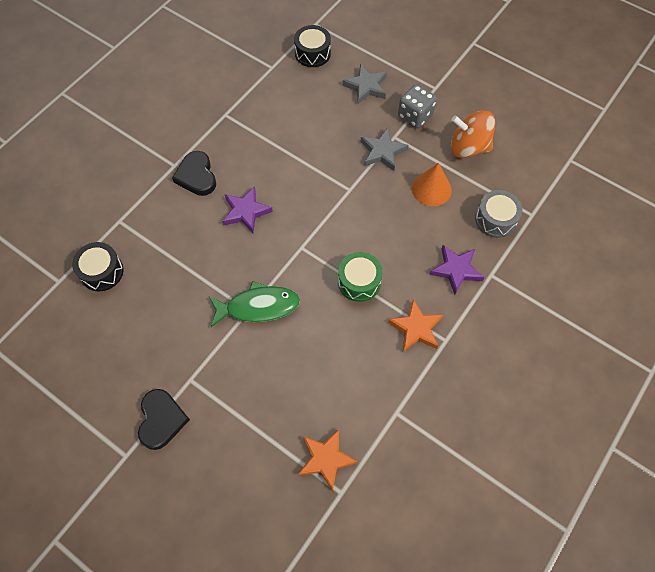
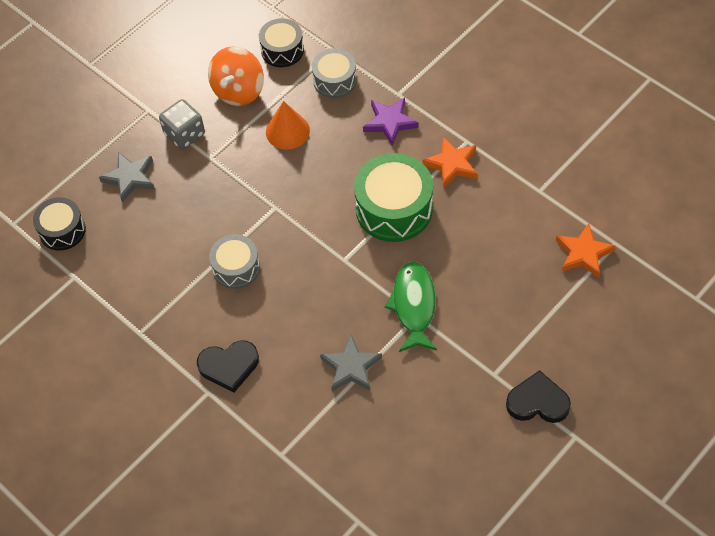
camera: 80 degrees left, 5 degrees down
(102, 272) = (350, 471): black drum -> black drum (282, 50)
(246, 211) = (289, 314): purple star -> none
(287, 169) = (236, 268): none -> grey drum
(359, 282) = (394, 209): green drum -> green drum, size x1.65
(382, 152) = (229, 171): grey star -> grey star (351, 367)

